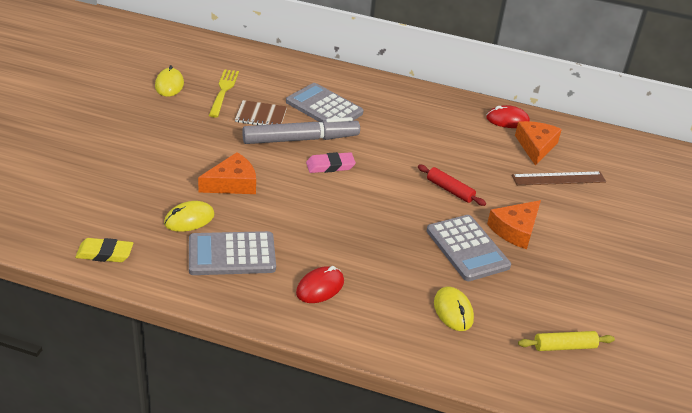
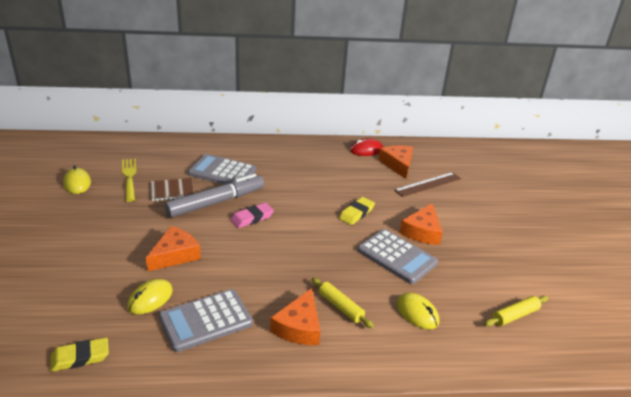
camera: 20 degrees left, 5 degrees down
(320, 287) = (299, 327): red mouse -> orange cheese
(374, 281) = (340, 307): none -> yellow rolling pin
(450, 190) = (356, 213): red rolling pin -> yellow eraser

